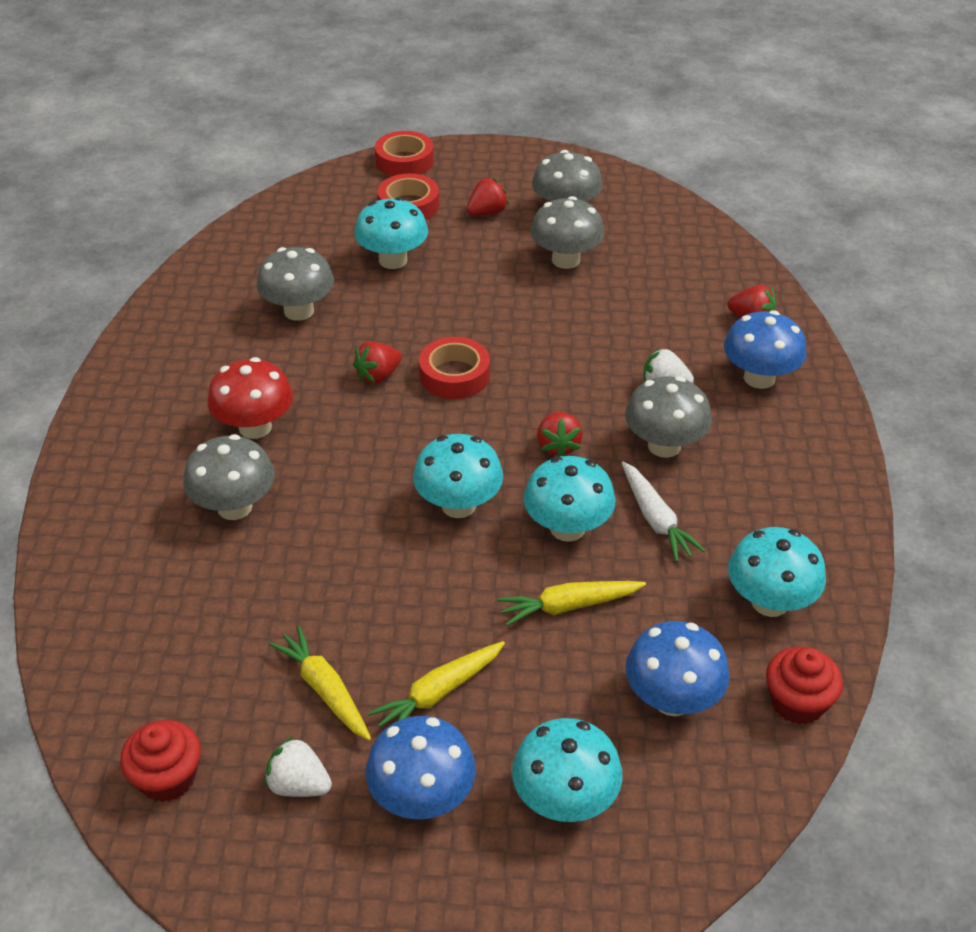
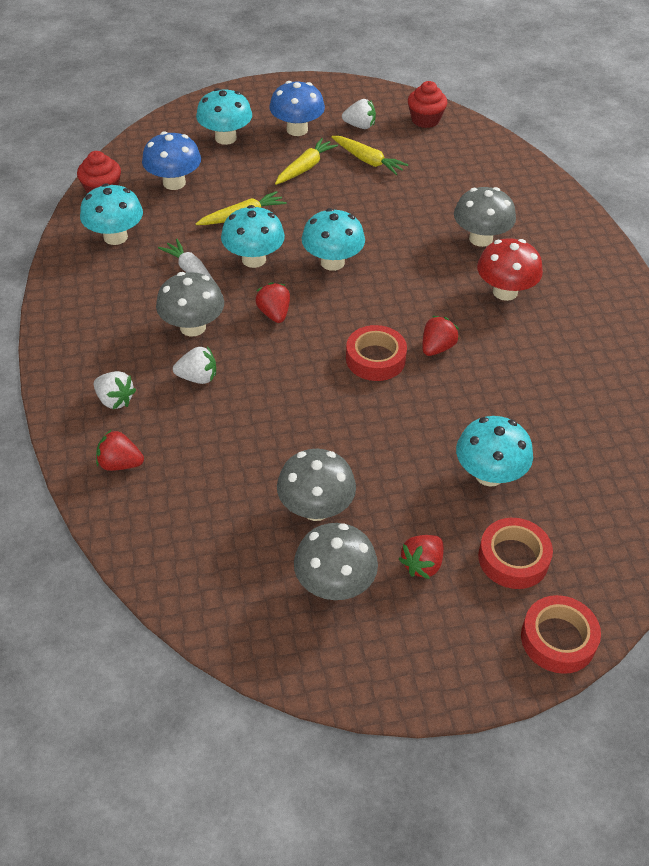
camera: 165 degrees right, 5 degrees up
(299, 311) = (540, 398): grey mushroom -> none
(759, 378) = (115, 400): blue mushroom -> white strawberry

